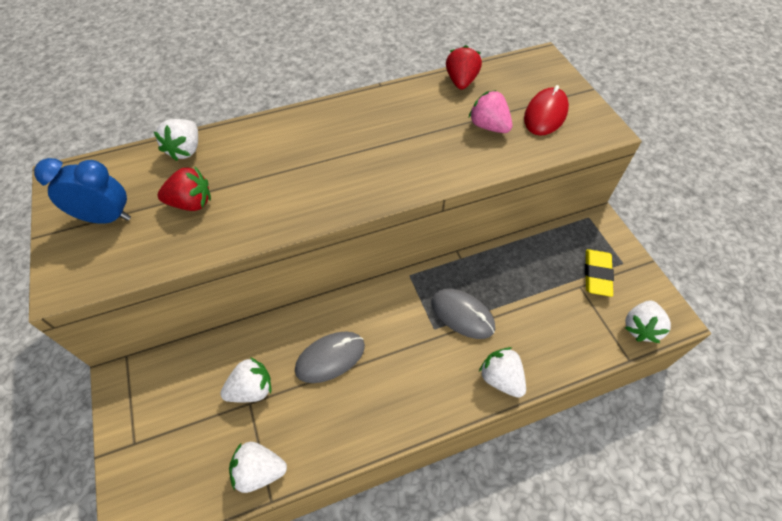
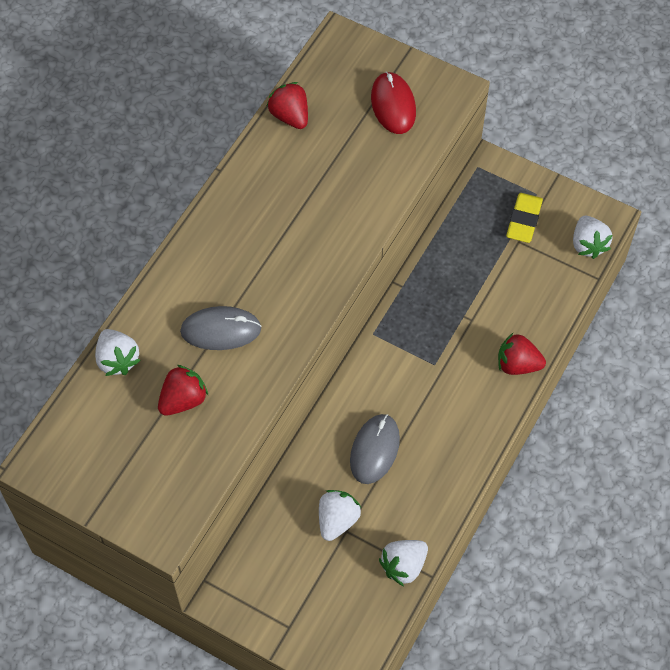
camera: 40 degrees left, 5 degrees up
(106, 218) = (127, 464): blue clock -> none
(462, 314) = (446, 335): grey mouse -> grey mouse (221, 330)
(488, 126) = (357, 151): pink strawberry -> none
(501, 378) = (517, 364): white strawberry -> red strawberry
(597, 275) = (524, 220): yellow eraser -> yellow eraser turned 45 degrees clockwise

